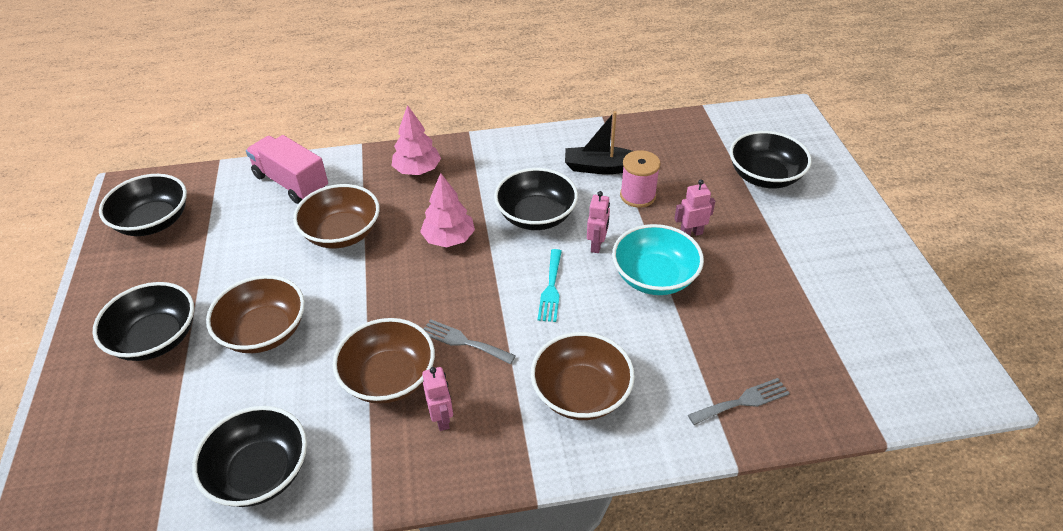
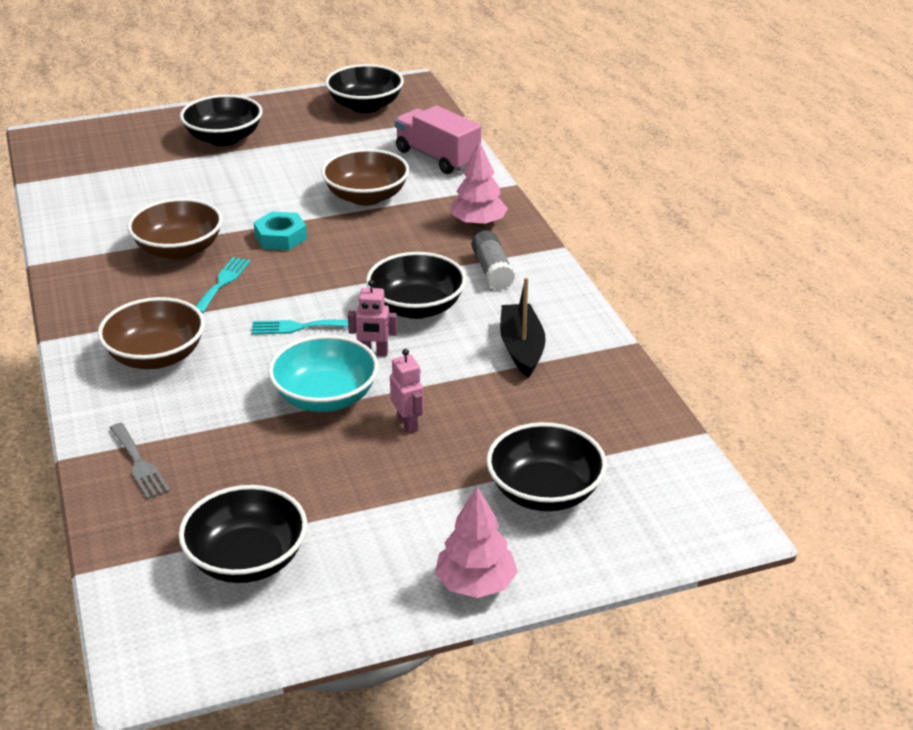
camera: 80 degrees right, 10 degrees down
(260, 472) = (85, 208): black bowl -> black bowl (247, 559)
(264, 331) = (233, 182): brown bowl -> none
(291, 183) = (437, 158): pink truck -> pink truck turned 75 degrees counterclockwise
(393, 296) = (281, 237): none -> turquoise nut
(442, 419) = (131, 282): pink robot -> none
(449, 239) = (368, 257): pink tree -> pink tree (475, 584)
(463, 341) = (223, 283): grey fork -> turquoise fork
(493, 170) = (492, 271): none -> grey glue stick
(637, 196) = (472, 379): pink spool -> none

